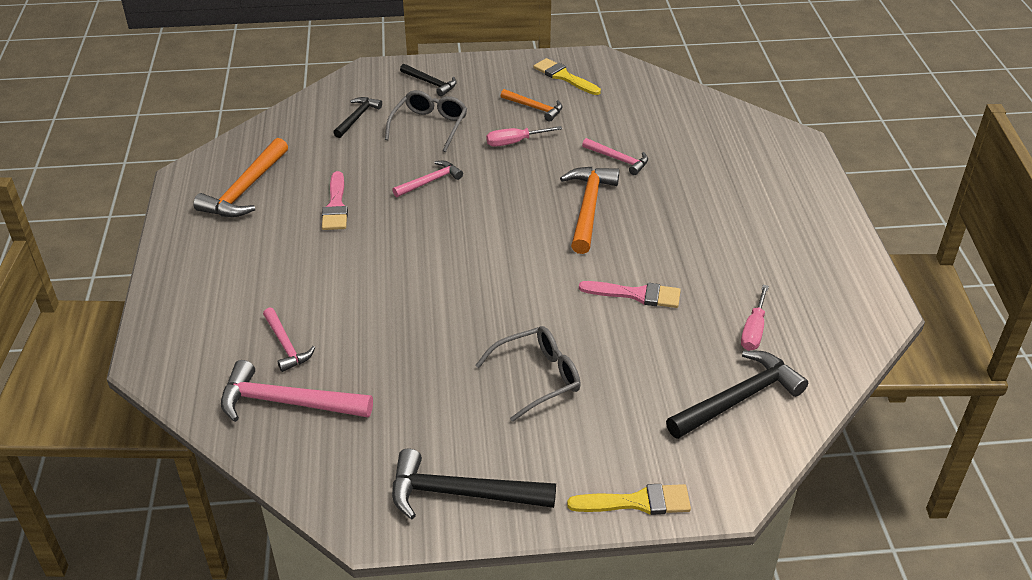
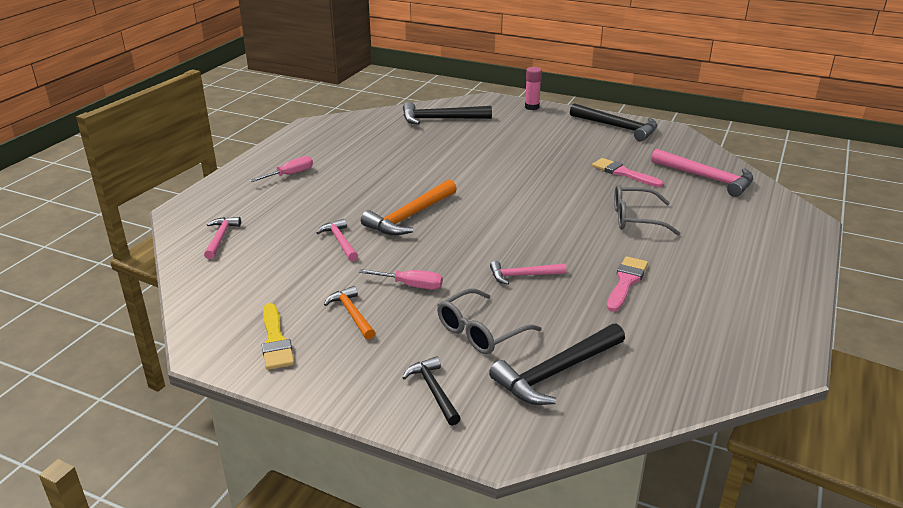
camera: 150 degrees left, 10 degrees down
(245, 189) = (717, 326): orange hammer -> none
(286, 345) = (701, 203): pink hammer -> pink hammer (220, 238)
(357, 117) = (556, 372): black hammer -> black hammer, size x1.69
(536, 378) = (542, 150): grey glasses -> grey glasses (636, 219)
(636, 294) = (439, 165): pink brush -> pink brush (623, 173)
(637, 502) = (532, 107): yellow brush -> pink glue stick
(753, 330) = (393, 136): pink screwdriver -> pink screwdriver (290, 175)

